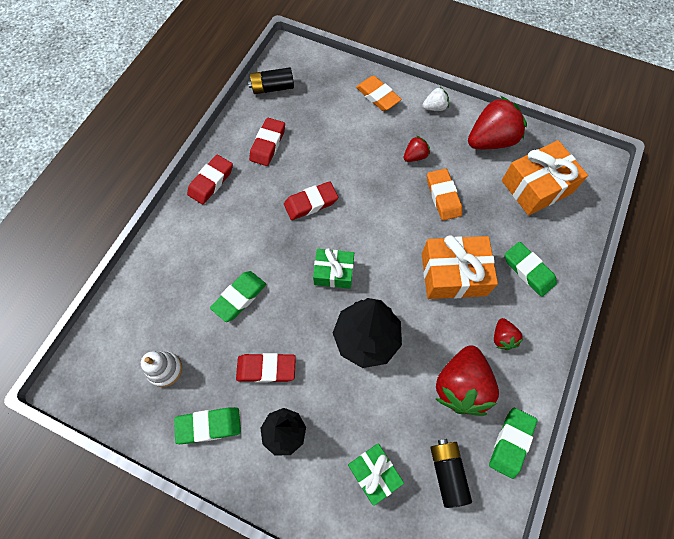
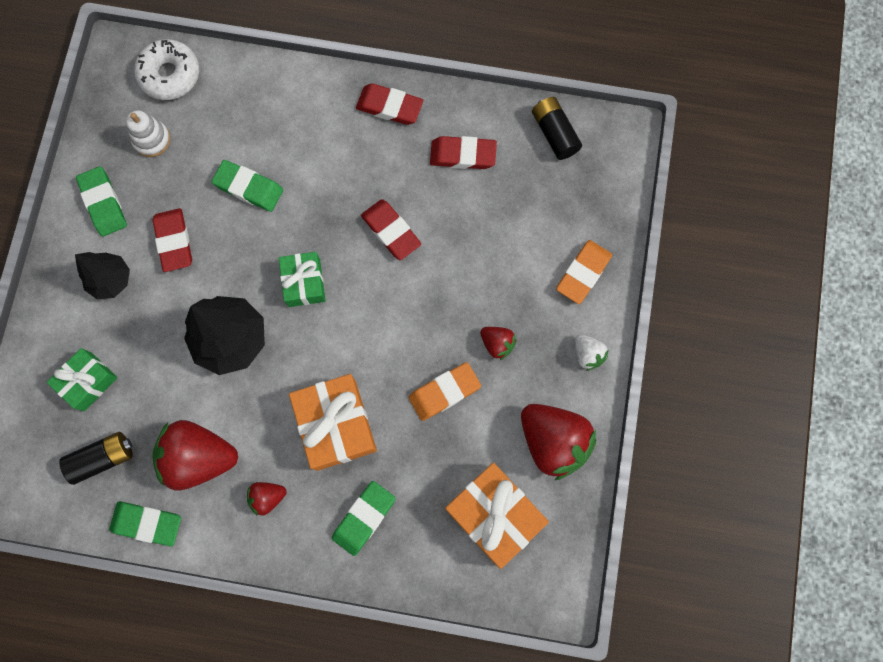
camera: 75 degrees right, 10 degrees up
(110, 341) = (170, 75): none -> white donut

